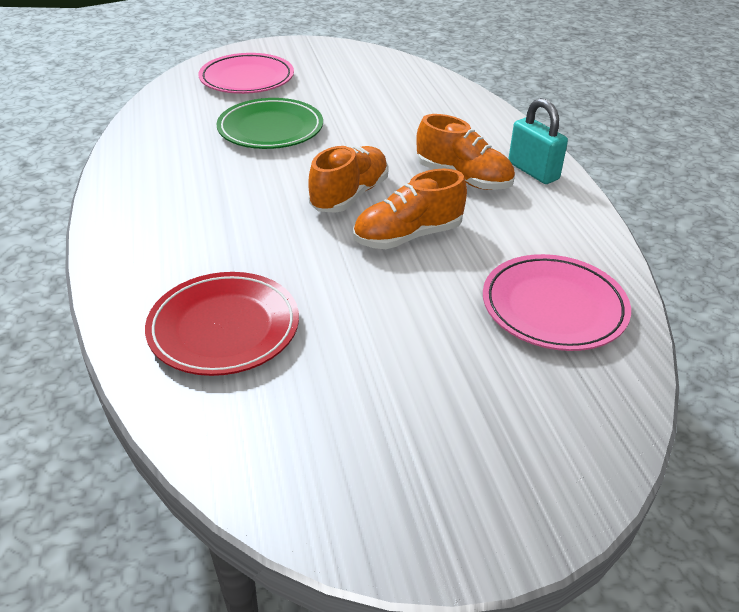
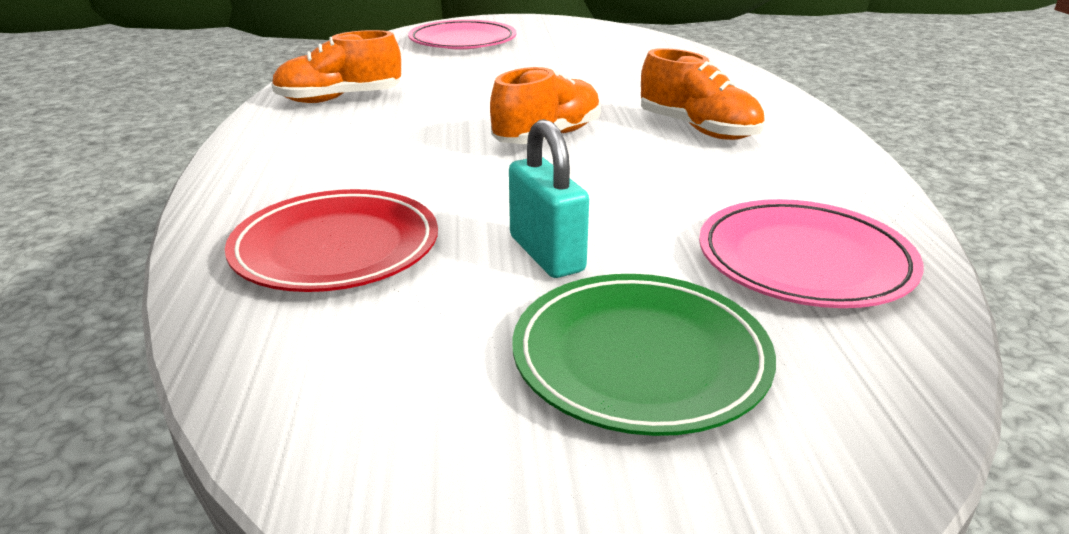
camera: 10 degrees right, 10 degrees down
(270, 129) = (473, 79): green plate -> green plate (640, 359)
(408, 236) = (611, 177): orange shoe -> orange shoe (339, 99)
(533, 171) = (792, 128): turquoise padlock -> turquoise padlock (546, 254)

